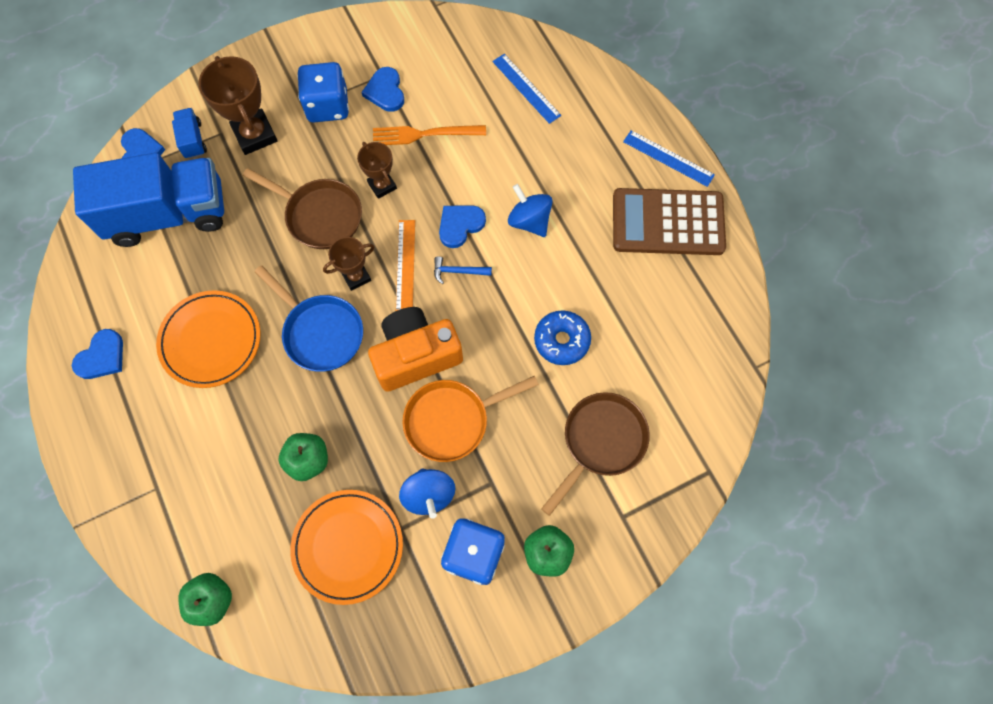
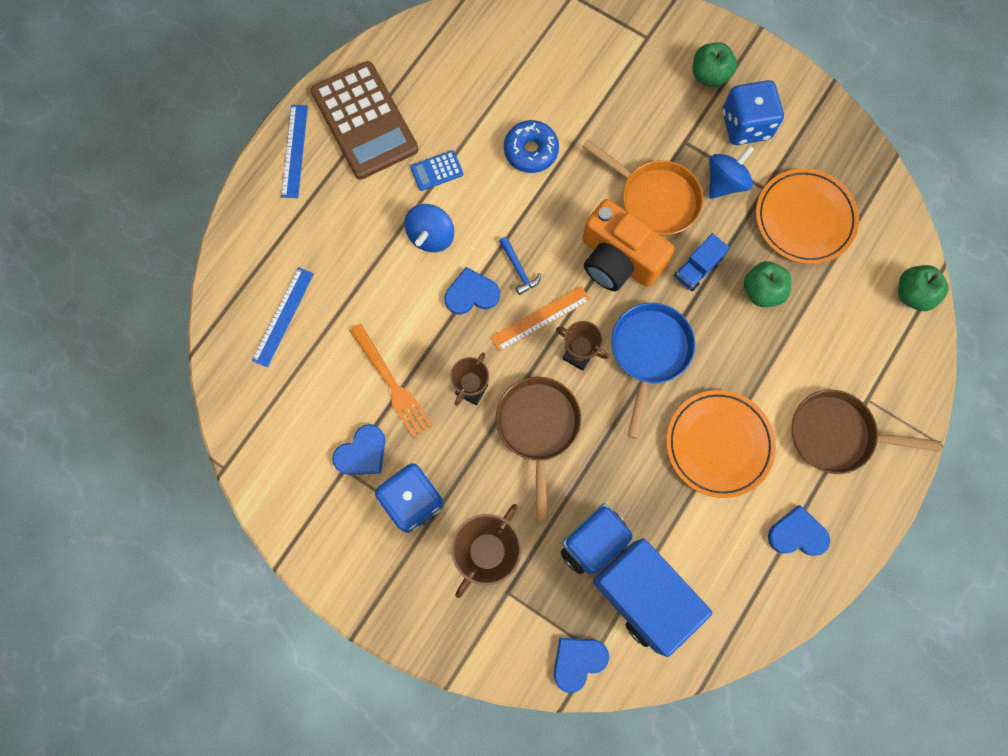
camera: 120 degrees left, 5 degrees up
(193, 140) = (531, 616): blue truck -> blue truck (697, 268)
(460, 225) = (471, 294): blue heart -> blue heart turned 150 degrees clockwise
(587, 255) = (436, 171): none -> blue calculator
(601, 441) = (598, 80): brown pan -> brown pan (837, 434)

